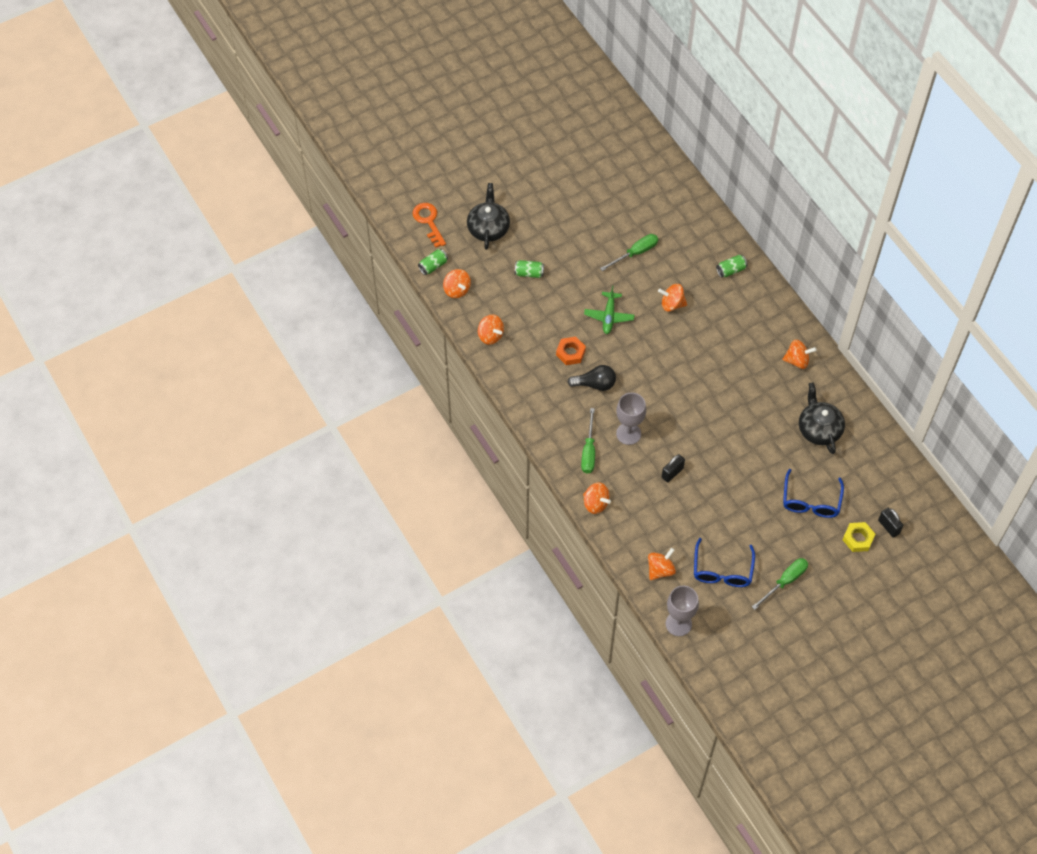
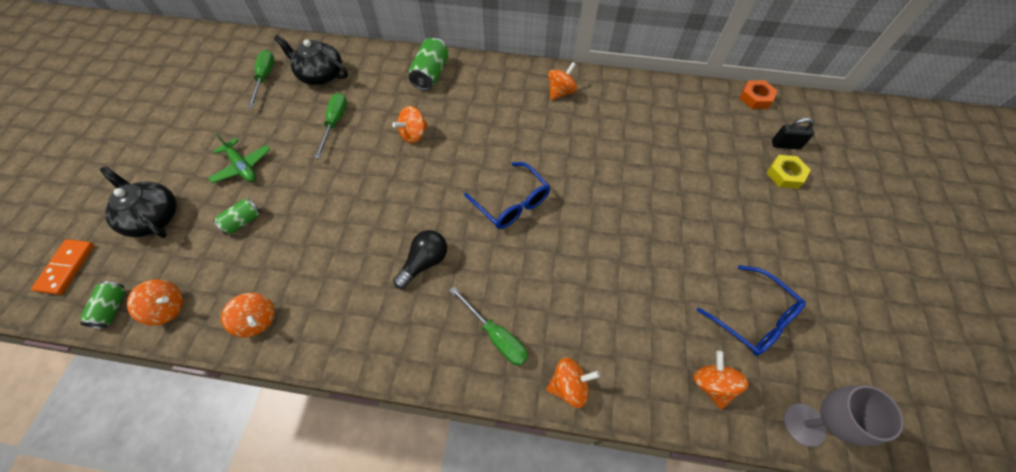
camera: 50 degrees left, 0 degrees up
(428, 221) = (67, 267): orange key -> orange domino
(490, 335) = (257, 320): orange spinning top -> orange spinning top turned 45 degrees clockwise
(570, 353) = (367, 256): orange nut -> orange nut (755, 98)
(609, 316) = (368, 191): green plane -> green plane (243, 166)
(628, 433) = (511, 277): grey goblet -> none
(672, 473) = (593, 273): black padlock -> none
(731, 270) = (431, 74): green can -> green can, size x1.60
(785, 581) = (802, 268): green screwdriver -> green screwdriver (265, 78)
(811, 501) = (716, 180): blue glasses -> blue glasses (511, 202)
(819, 429) = (642, 124): black teapot -> black teapot (321, 75)

